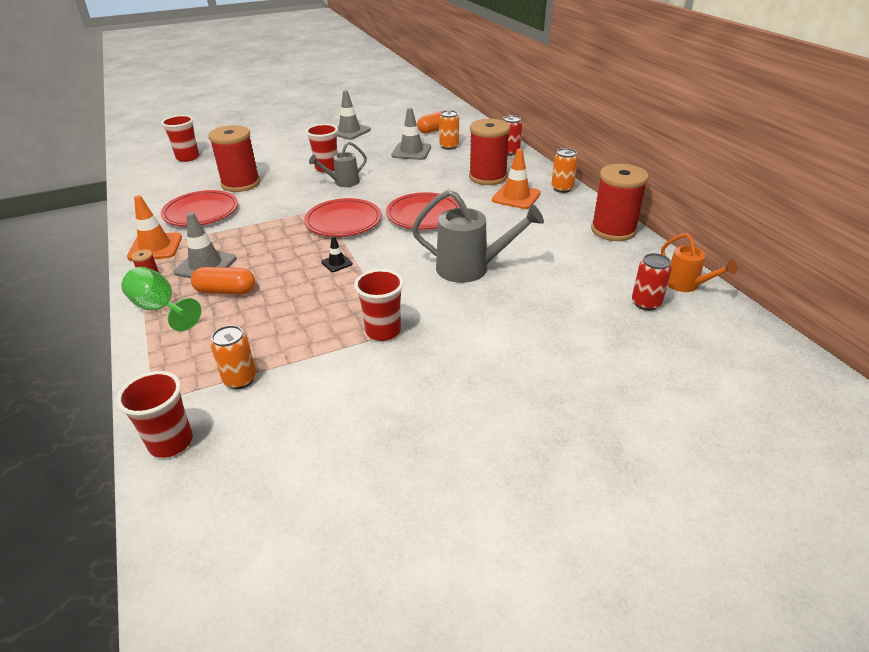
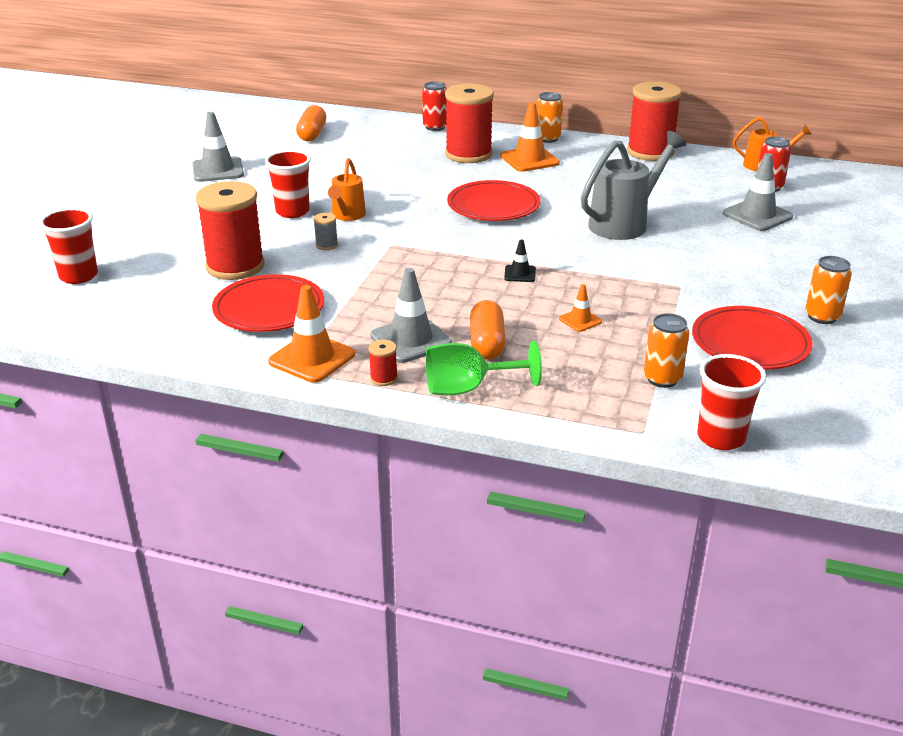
camera: 50 degrees left, 5 degrees down
(226, 291) = (487, 343): orange capsule -> orange capsule turned 45 degrees counterclockwise
(294, 311) = (580, 320): none -> orange traffic cone
(297, 193) = (326, 245): none -> grey spool
(343, 182) = (347, 216): grey watering can -> orange watering can
(343, 221) = (439, 244): red plate -> red plate (750, 344)
(383, 331) = (671, 292): red cup -> none
(411, 151) = (341, 162): grey traffic cone -> grey traffic cone (757, 215)
(449, 146) = (366, 143): orange can -> orange can (822, 316)

